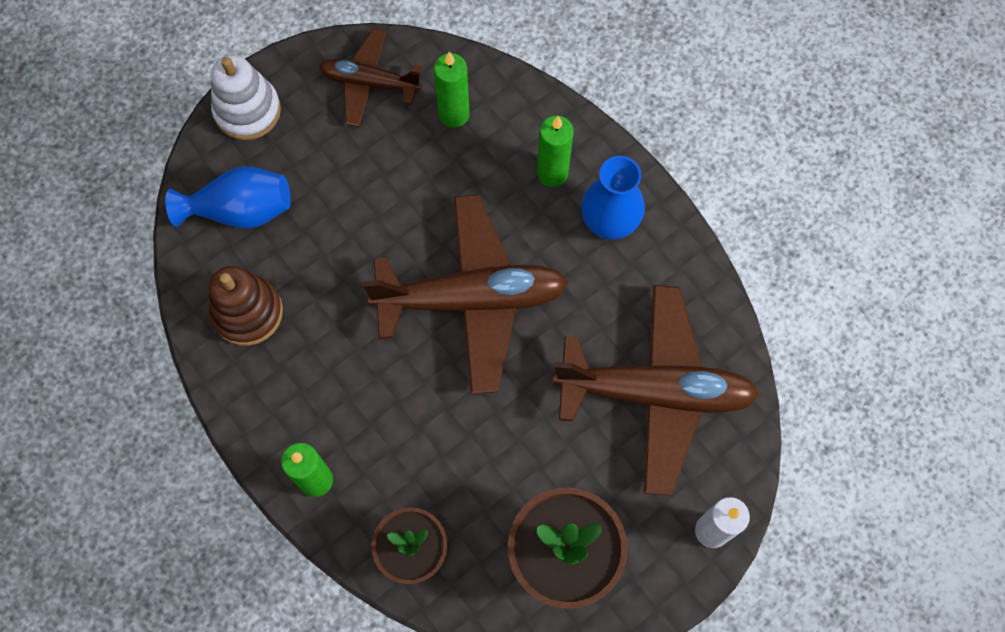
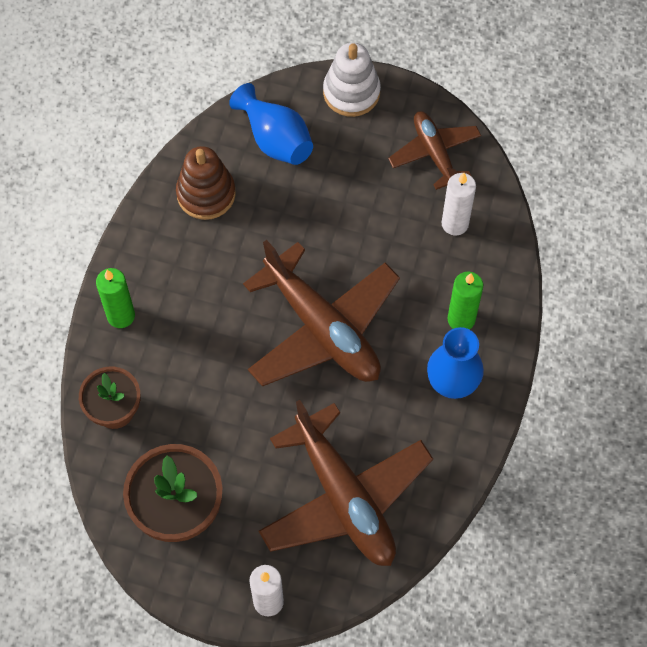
camera: 55 degrees right, 5 degrees down
(454, 114) = (455, 223): green candle -> white candle

